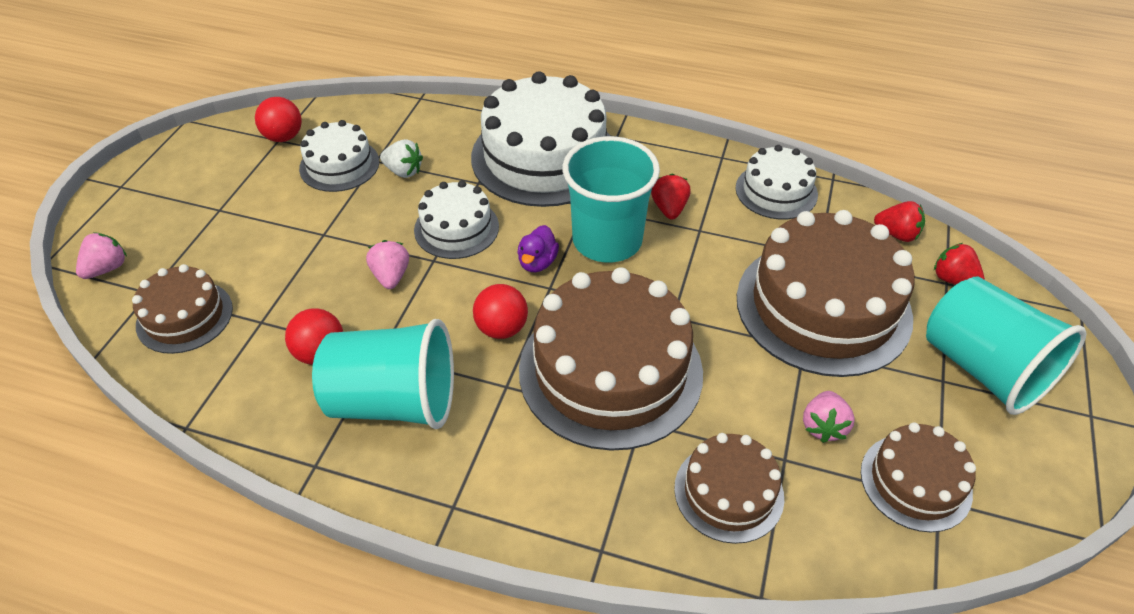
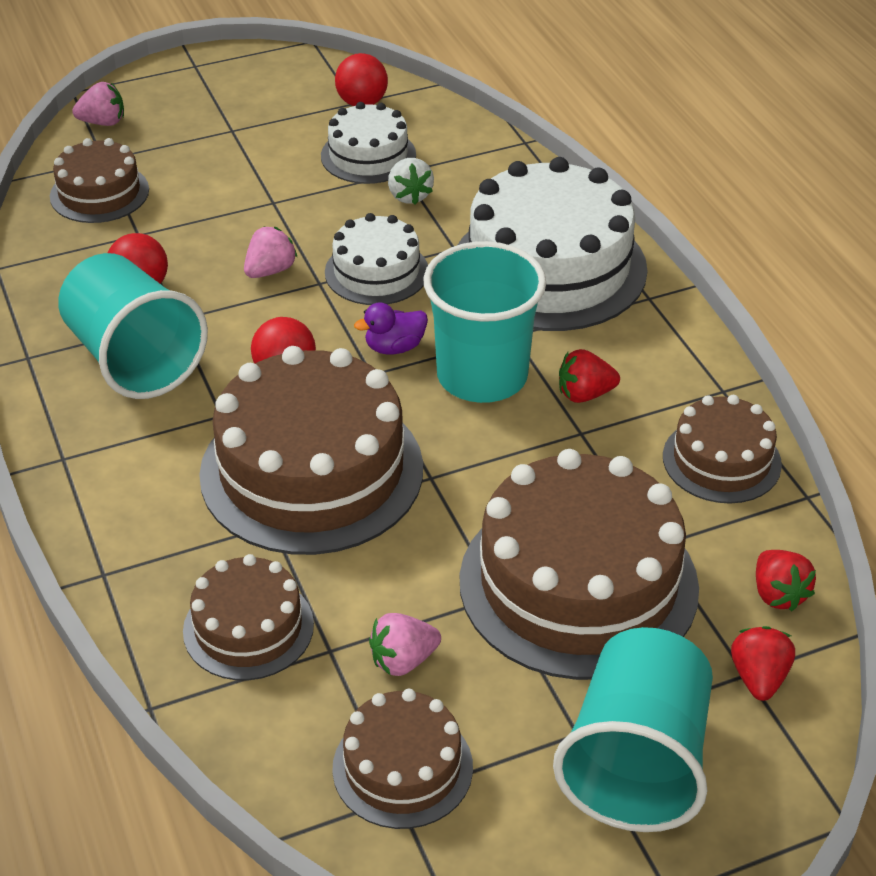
camera: 50 degrees right, 5 degrees down
(669, 209) = (585, 394): red strawberry -> red strawberry turned 150 degrees counterclockwise
(776, 191) = (721, 460): white cake -> brown cake

